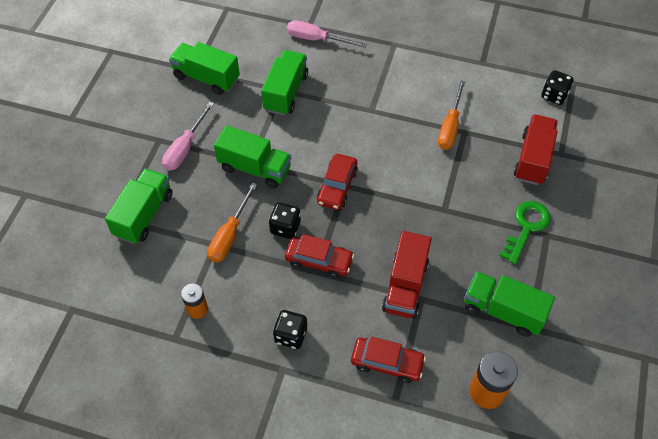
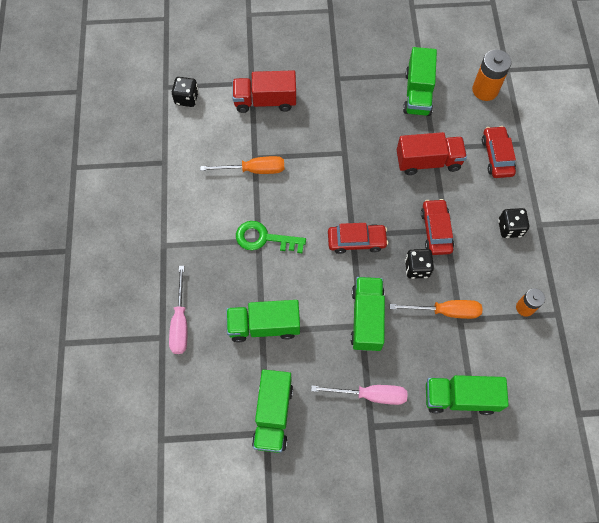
camera: 110 degrees left, 10 degrees up
(526, 227) = (336, 93): green key -> green key (264, 238)

